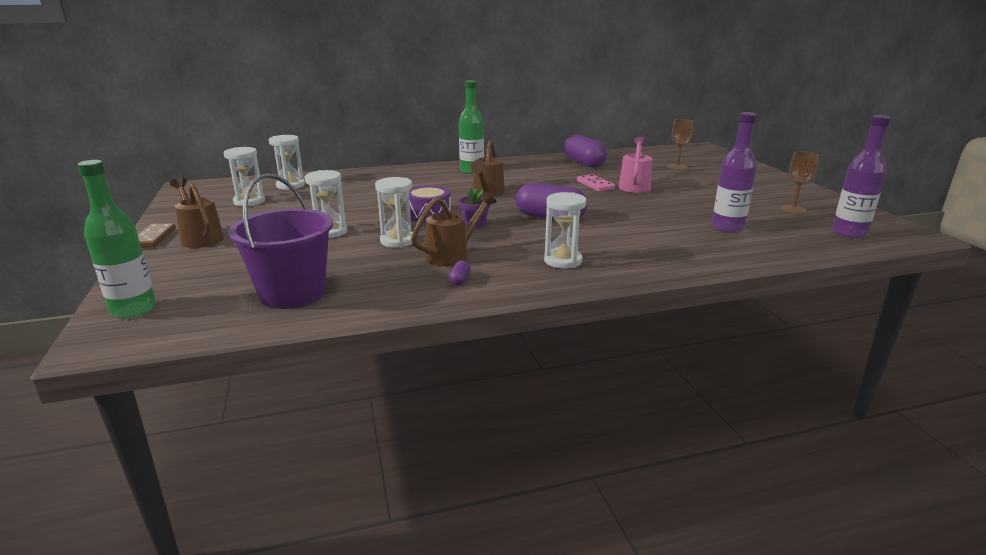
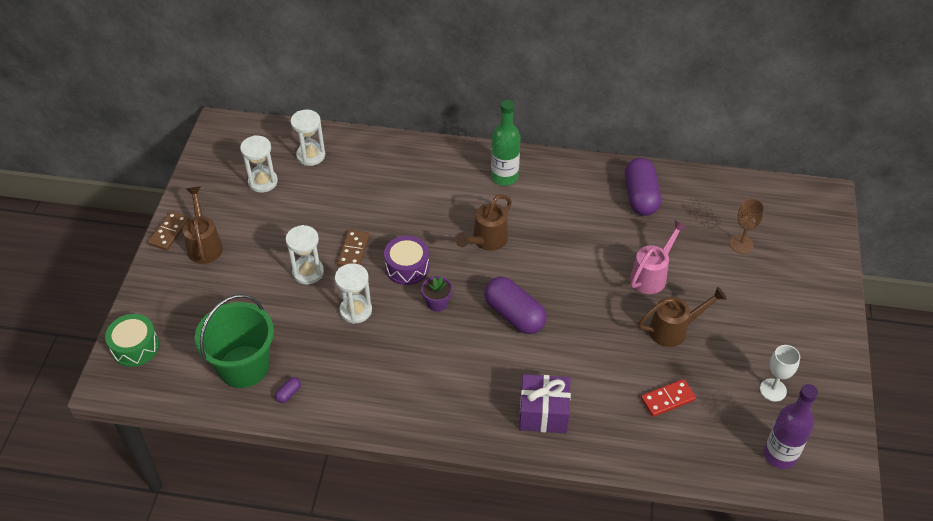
camera: 25 degrees right, 25 degrees up
(133, 309) = (135, 347): green bottle -> green drum
(292, 293) = (243, 366): purple bucket -> green bucket
(368, 215) = (353, 251): none -> brown domino
(453, 255) = (387, 353): brown watering can -> brown watering can (674, 329)
(460, 280) = (371, 395): purple capsule -> purple capsule (289, 393)
(563, 261) = (471, 398): white hourglass -> none
(595, 185) = (611, 259): pink domino -> none
(639, 254) = (543, 413): none -> purple gift
(727, 228) = (667, 399): purple bottle -> red domino
(793, 209) = (773, 390): brown goblet -> white goblet

